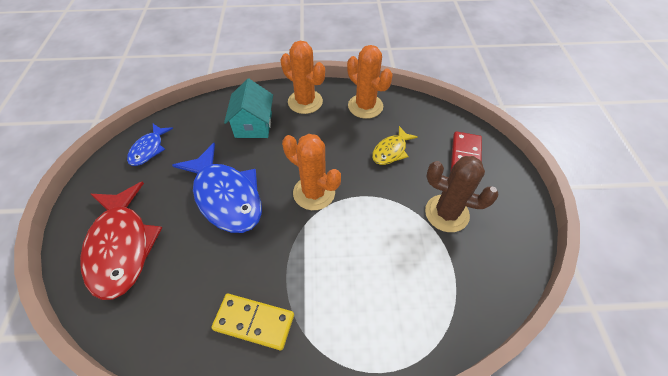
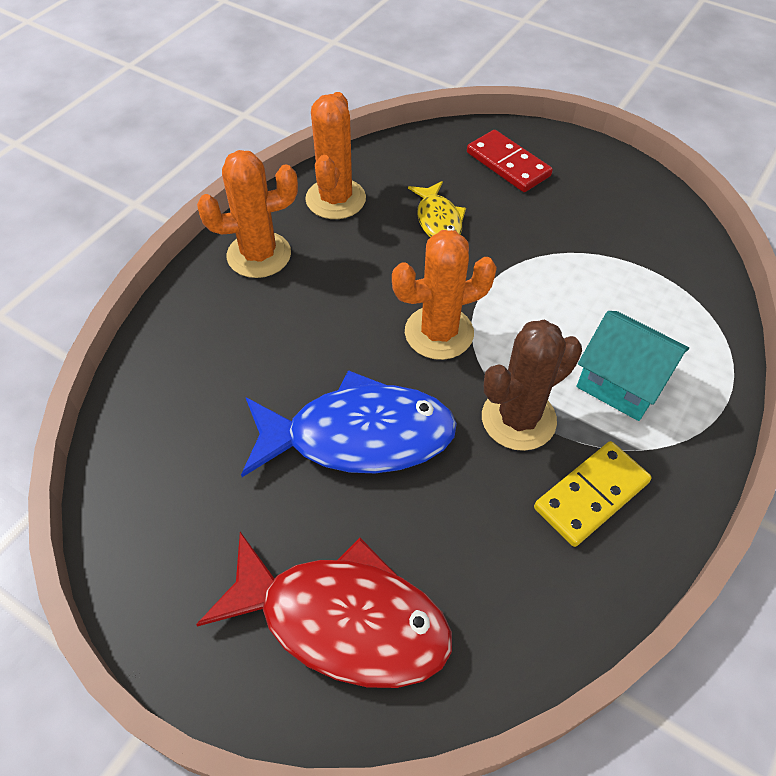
camera: 55 degrees left, 0 degrees up
(149, 149) = (155, 503): blue fish -> none
(253, 125) = (244, 337): turquoise house -> turquoise house (621, 382)
(365, 106) = (335, 199): orange cactus -> orange cactus turned 75 degrees counterclockwise
(446, 213) = (572, 229): brown cactus -> brown cactus (518, 419)

